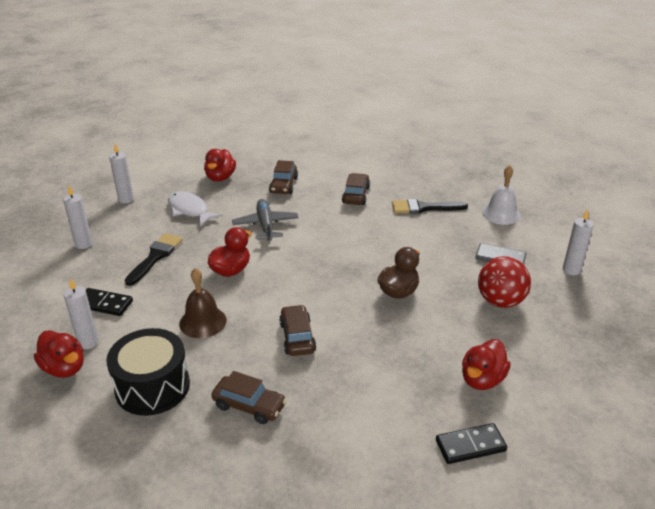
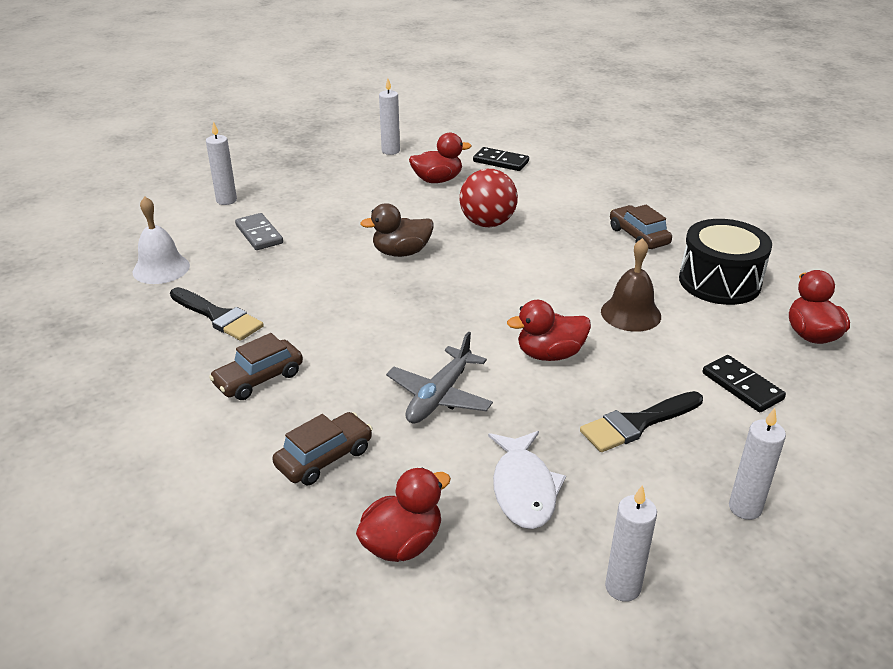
camera: 140 degrees left, 0 degrees up
(88, 342) = (776, 349): white candle -> white candle (390, 151)
(297, 337) = (546, 261): brown car -> none
(500, 301) = (331, 209): red ball -> red ball (487, 223)

